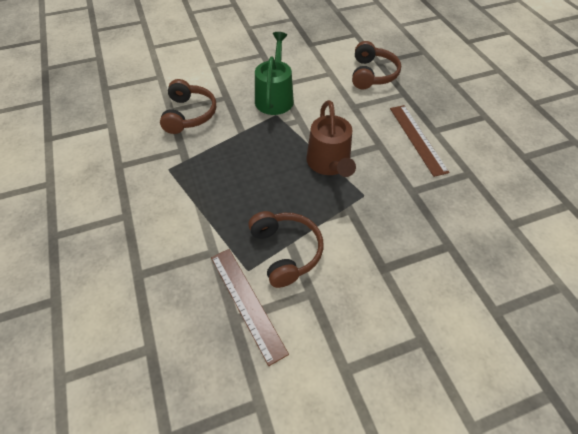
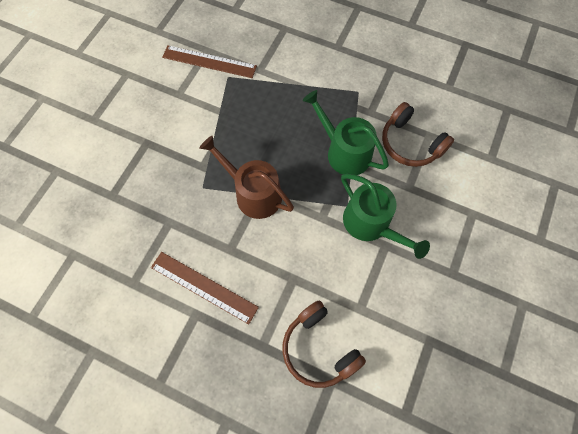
camera: 135 degrees right, 15 degrees up
(236, 141) = (344, 152): none -> green watering can
(286, 251) = (217, 104): brown headphones -> none

